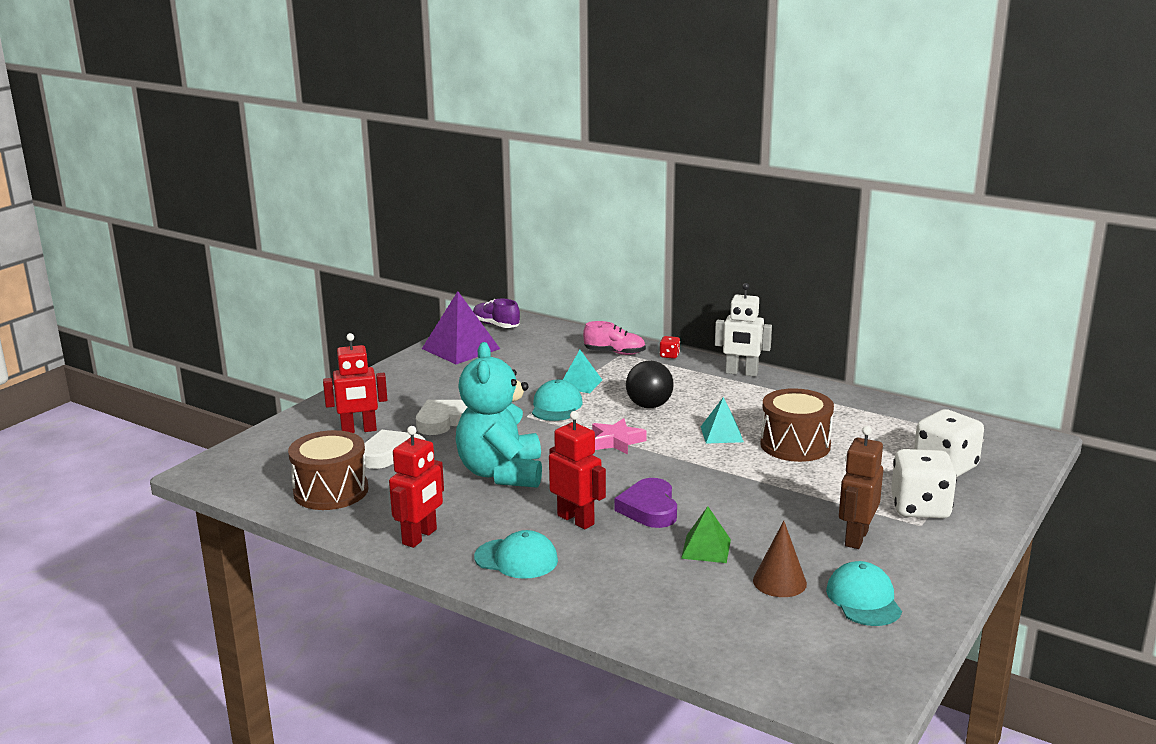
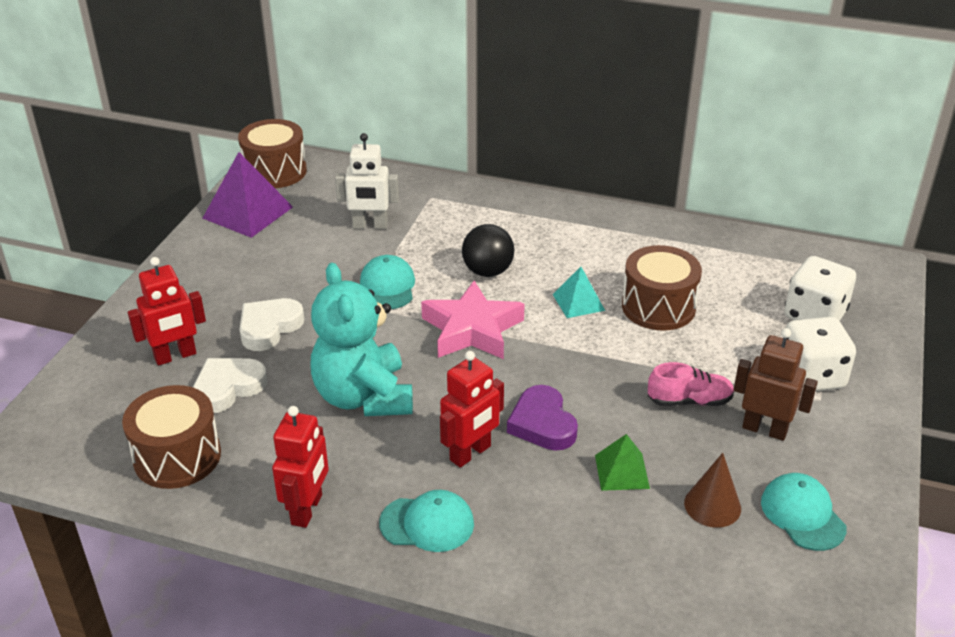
camera: 15 degrees left, 15 degrees up
(496, 325) = (275, 171): purple shoe -> brown drum
(576, 520) = (470, 453): red robot -> red robot turned 105 degrees clockwise
(580, 384) = (401, 249): turquoise pyramid -> none
(614, 353) = (422, 197): pink shoe -> pink shoe (689, 401)
(616, 441) = (472, 329): pink star -> pink star, size x1.67
(669, 355) = (482, 194): red dice -> none
(741, 373) = (567, 210): white robot -> white robot (370, 226)
(856, 538) = (764, 429): brown robot -> brown robot turned 105 degrees clockwise

